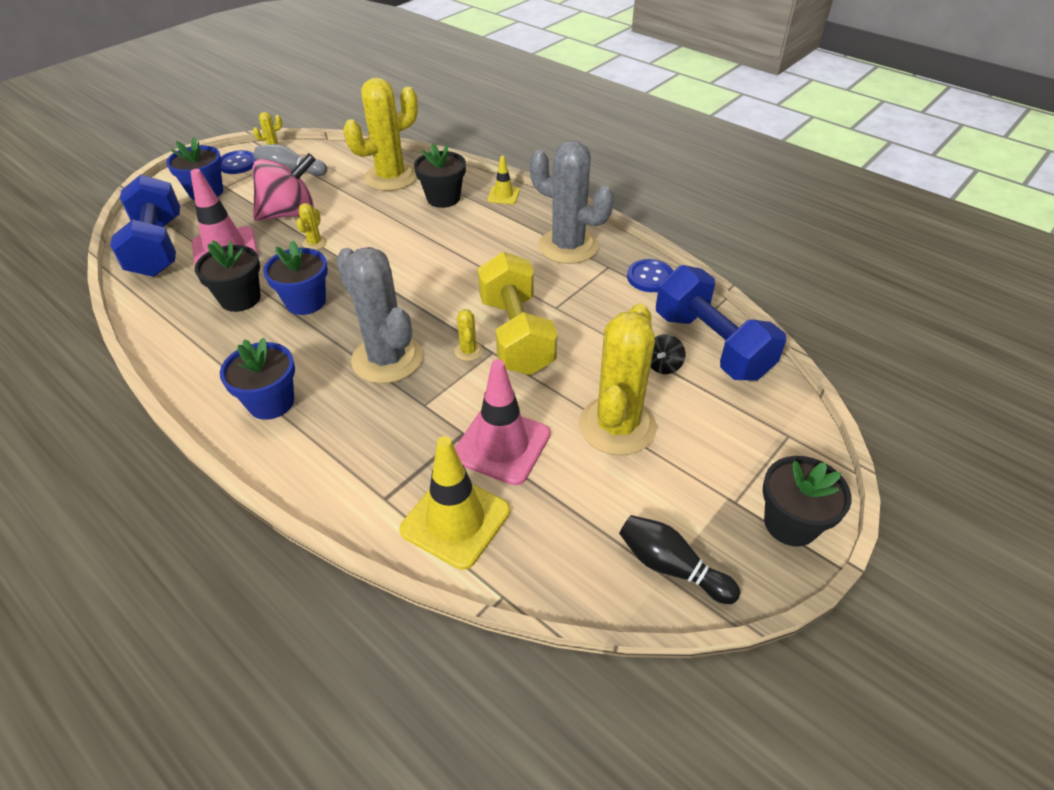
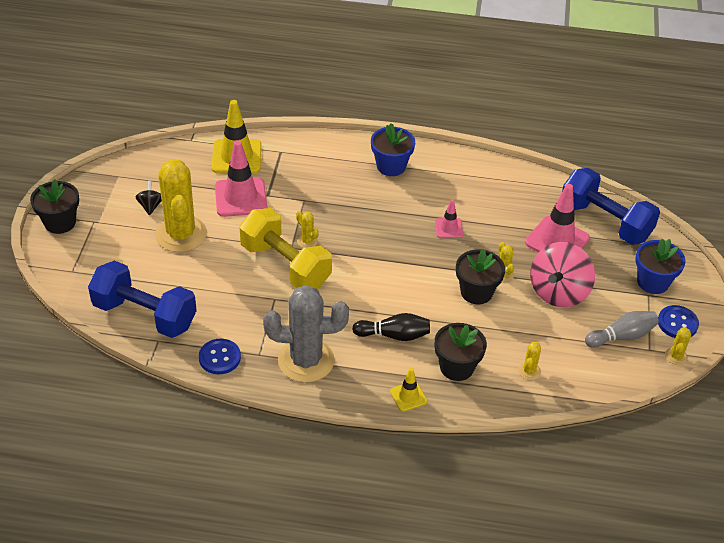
camera: 145 degrees right, 0 degrees up
(240, 299) = (493, 212): black flower pot -> black flower pot (476, 292)
(306, 302) = (448, 228): blue flower pot -> pink traffic cone
(387, 359) = (353, 215): grey cactus -> none
(391, 177) = (529, 371): yellow cactus -> yellow cactus, size x0.41
(663, 365) = (172, 285): black spinning top -> black spinning top (150, 206)
(671, 567) = (116, 180): black bowling pin -> black bowling pin (394, 335)

